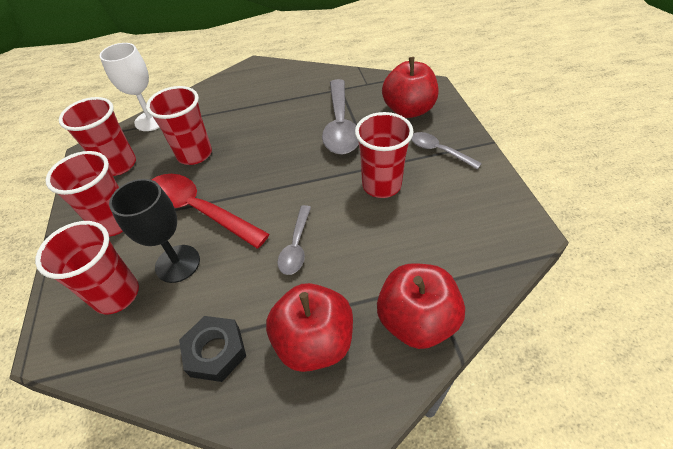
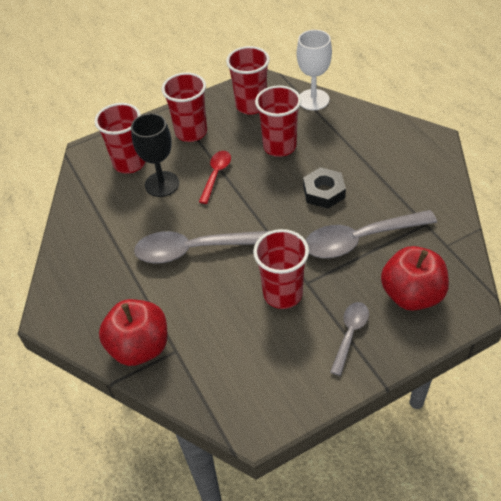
camera: 75 degrees right, 0 degrees up
(198, 210) = (216, 175): red spoon -> red spoon, size x0.56
(215, 351) = (96, 233): black nut -> black nut (324, 192)
(296, 246) = (194, 250): grey spoon -> grey spoon, size x1.80
(314, 341) = (112, 286): red apple -> none

